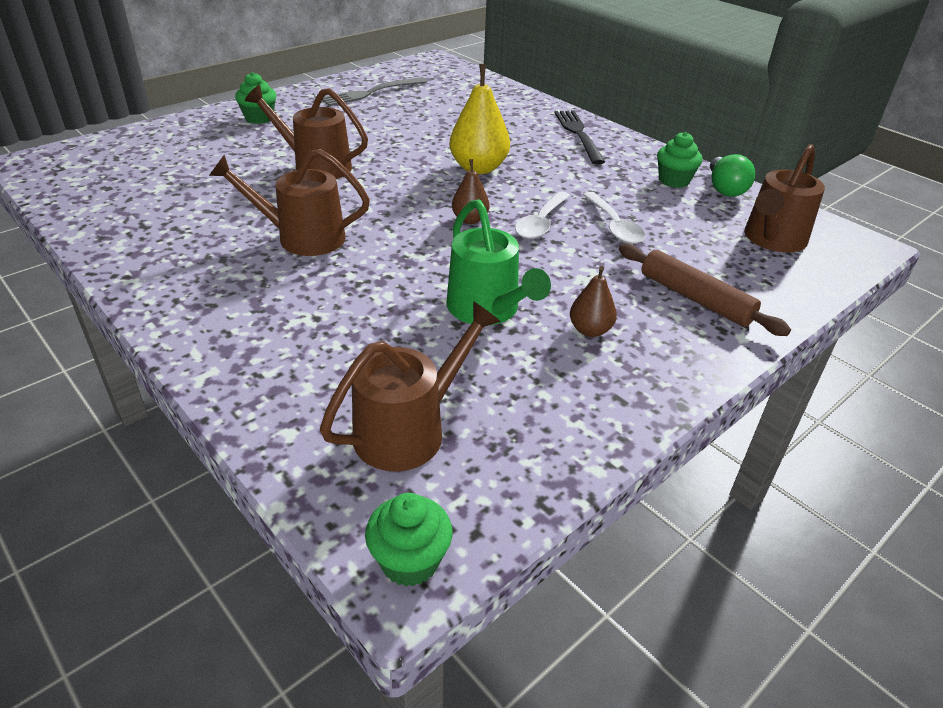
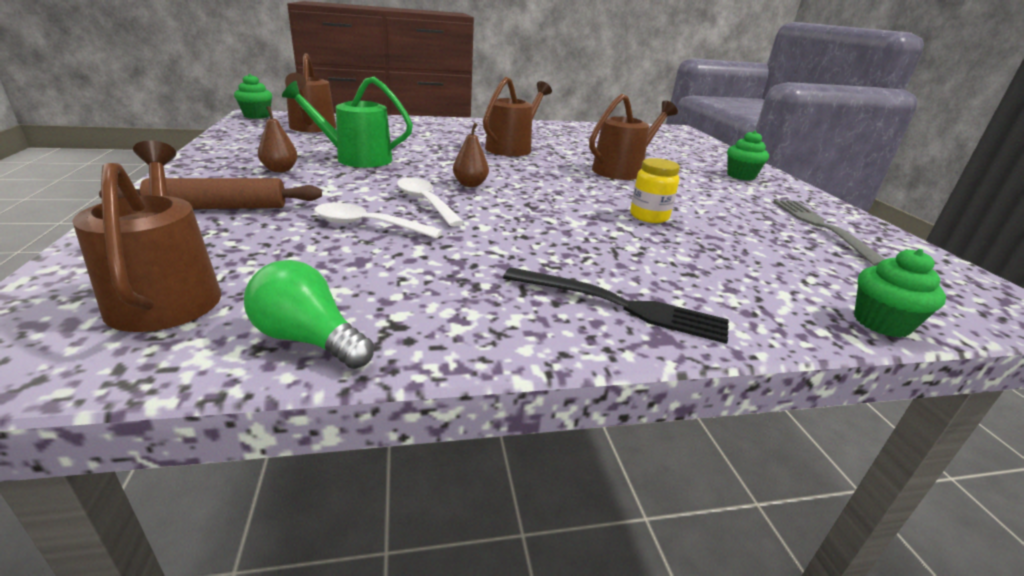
camera: 120 degrees right, 10 degrees down
(435, 141) = (649, 216): none -> yellow jar
(478, 168) = (564, 214): yellow pear -> none
(674, 180) = (394, 308): green cupcake -> green cupcake (881, 323)

